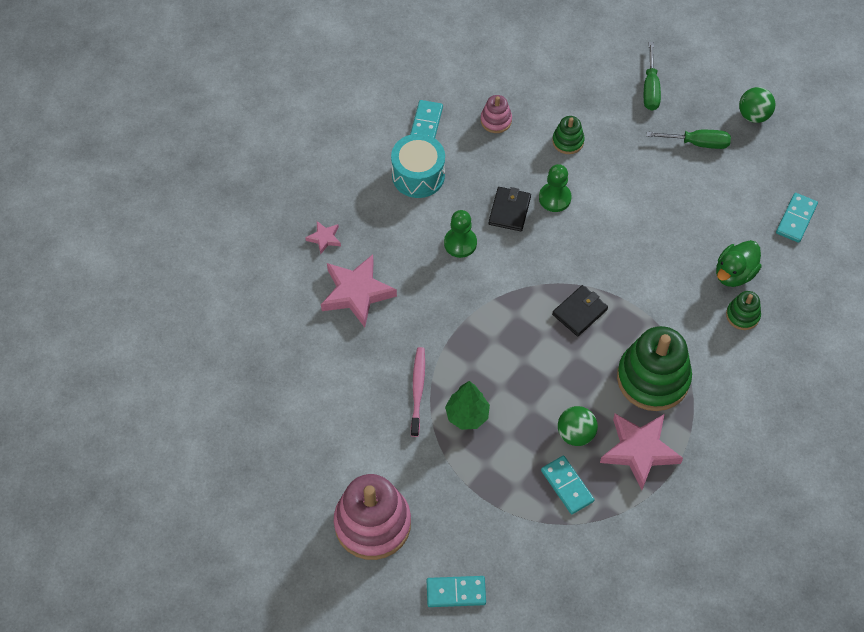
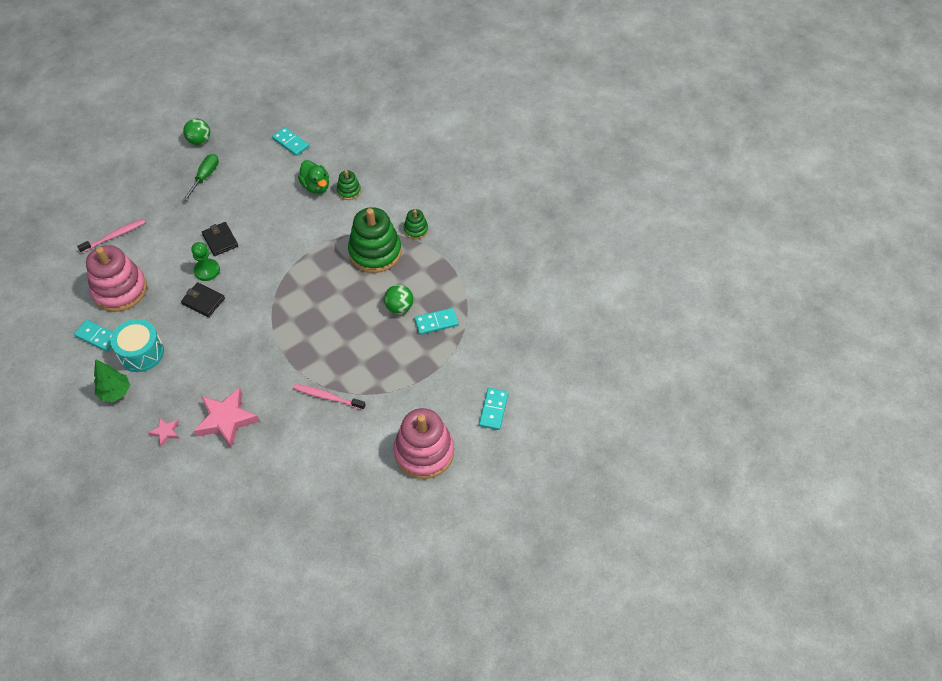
camera: 75 degrees left, 5 degrees down
(460, 243) = (215, 339): green pawn -> none
(467, 415) = (360, 370): green tree -> green tree (115, 392)
(496, 120) = (120, 290): pink stacking toy -> pink stacking toy, size x2.11
(568, 141) = (163, 250): green stacking toy -> green stacking toy (416, 230)
(569, 84) = (114, 236): none -> pink toothbrush
(579, 312) = (307, 280): black wallet -> black wallet (220, 240)
(639, 451) = (425, 274): pink star -> none
(650, 88) = (145, 190): green screwdriver -> none

